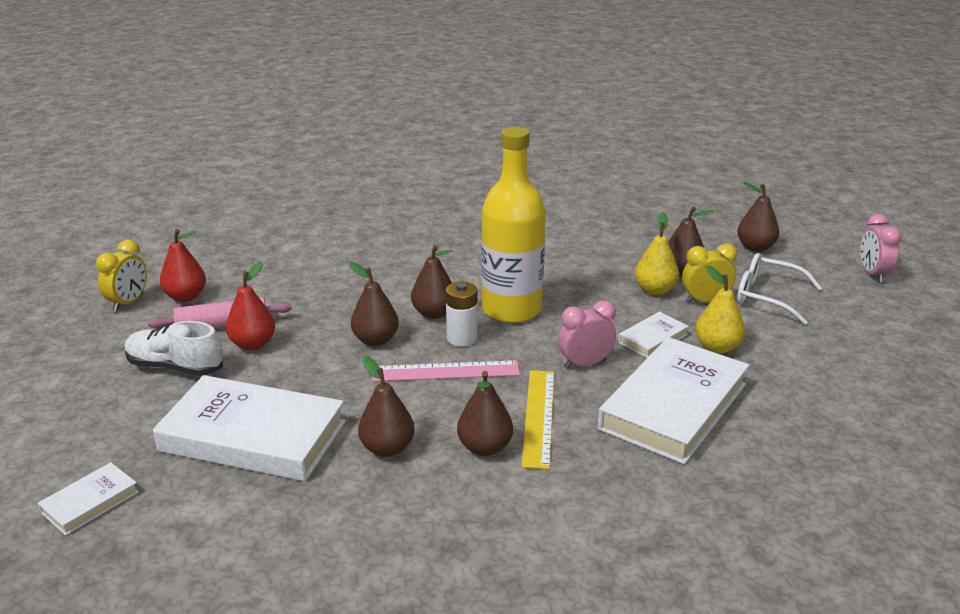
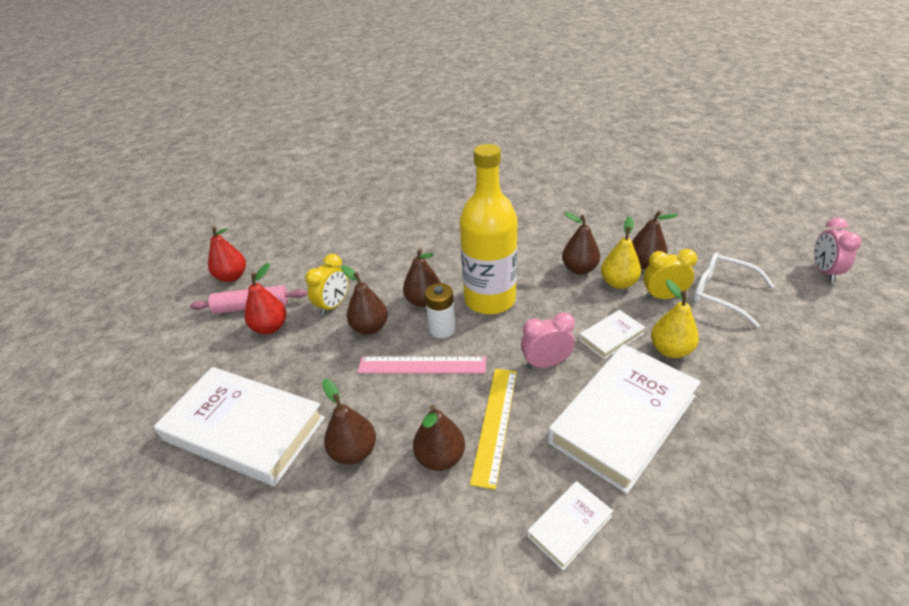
camera: 10 degrees right, 10 degrees up
(90, 502) = (92, 495): white book -> white book (569, 526)
(128, 303) = (188, 281): yellow clock -> yellow clock (333, 305)
(175, 367) = (204, 348): white shoe -> none
(755, 247) = (713, 239): brown pear -> brown pear (579, 269)

